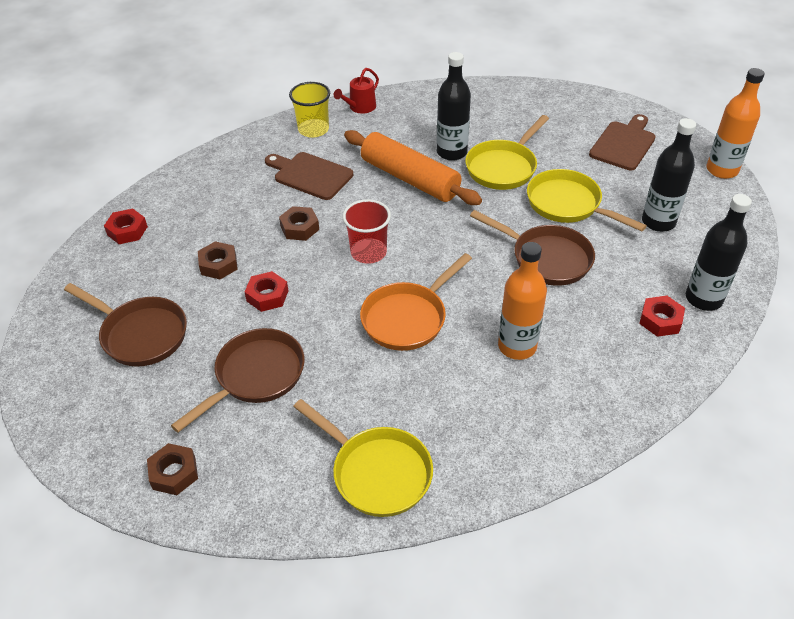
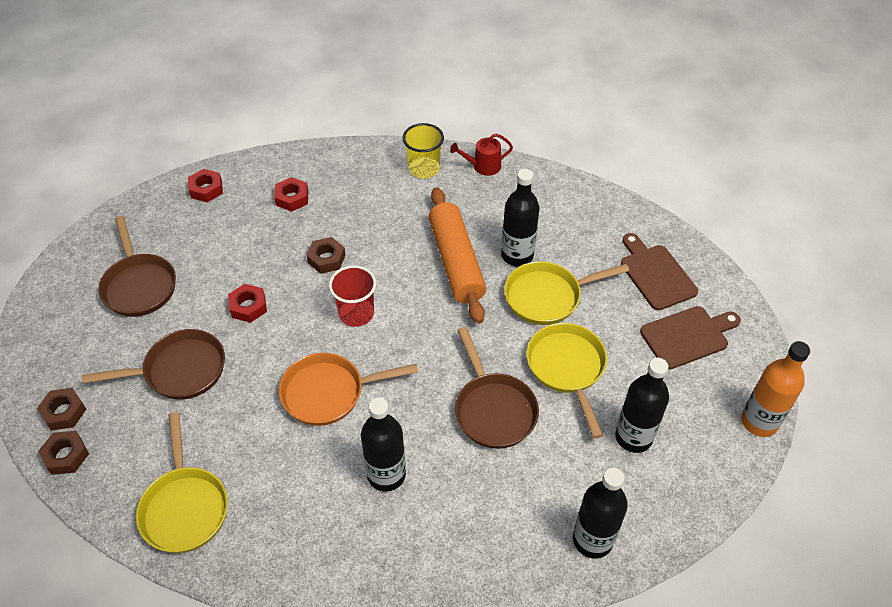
camera: 35 degrees right, 5 degrees up
(218, 265) = (240, 257): brown nut -> brown nut (66, 456)
(310, 175) = (380, 213): brown cutting board -> brown cutting board (655, 274)
(517, 346) = (386, 475): orange bottle -> black bottle
(660, 320) = (530, 533): red nut -> red nut (292, 198)

